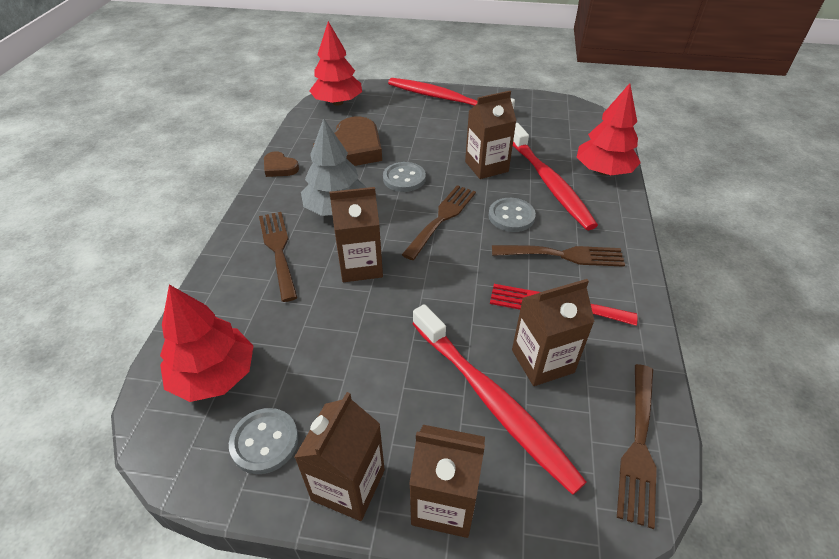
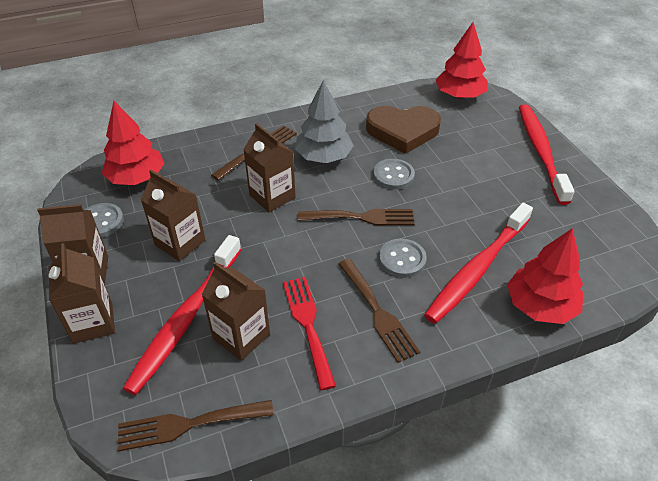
camera: 60 degrees right, 0 degrees up
(279, 167) = (345, 108): brown heart -> none
(486, 166) = (460, 218): brown carton -> brown carton (180, 243)

